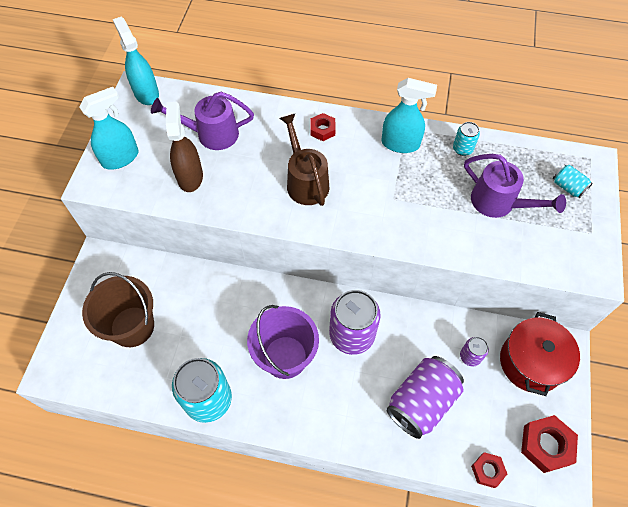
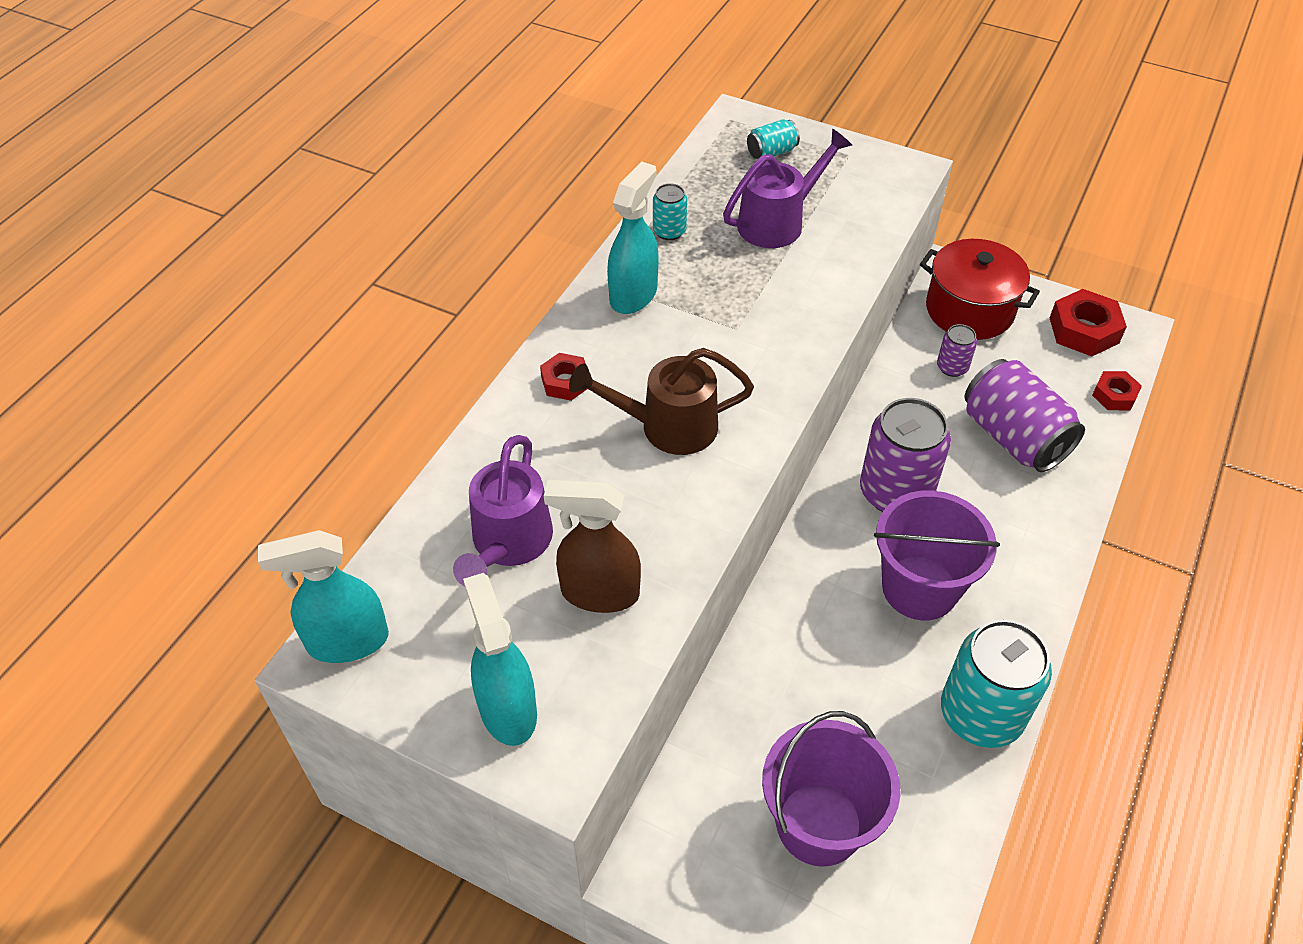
camera: 75 degrees left, 10 degrees down
(132, 326) = (819, 824): brown bucket -> purple bucket

